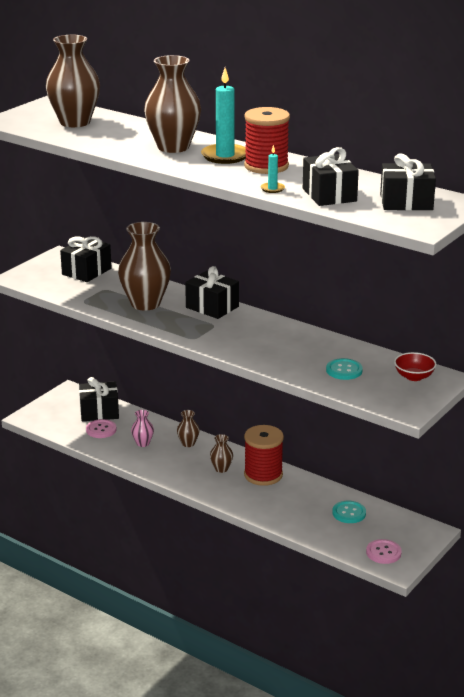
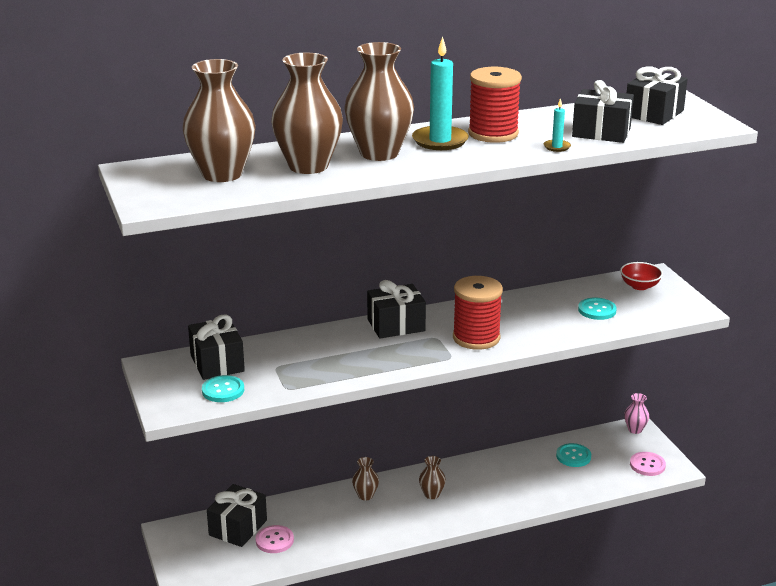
camera: 55 degrees left, 0 degrees up
(57, 284) = (223, 390): none -> turquoise button
(143, 443) = (332, 523): pink vase -> pink vase (635, 429)
(145, 304) = (341, 356): brown vase -> brown vase (308, 166)
(263, 475) = (467, 475): red spool -> red spool (476, 338)

